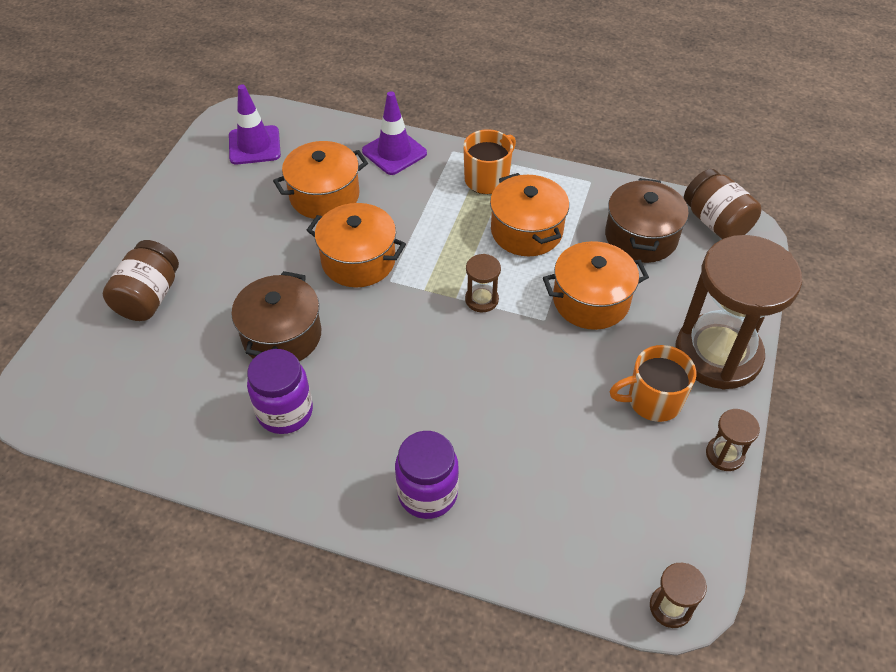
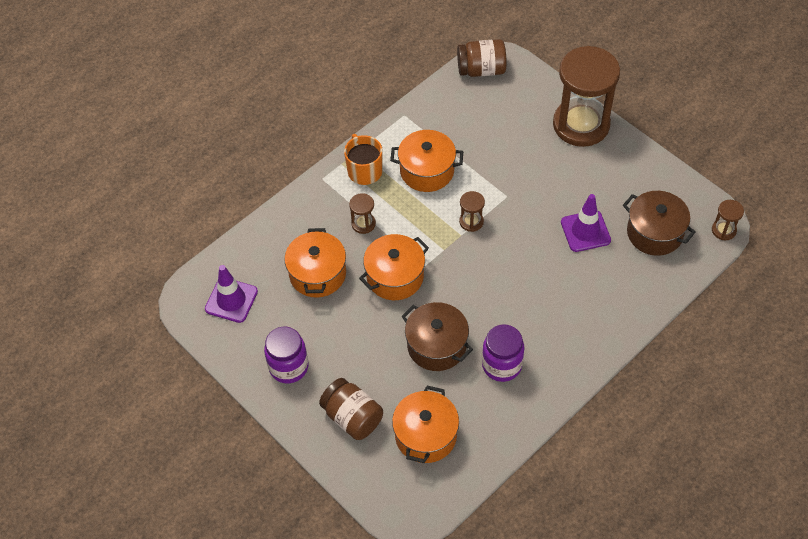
camera: 60 degrees left, 5 degrees up
(394, 152) = (300, 214): purple traffic cone -> purple traffic cone (585, 231)
(427, 493) = (601, 311): purple jar -> purple jar (289, 367)
(591, 300) = (506, 165): orange pot -> orange pot (425, 435)
(641, 237) = (470, 114): brown pot -> brown pot (654, 233)
(652, 400) = (595, 172): orange mug -> none
(724, 454) = (648, 158): brown hourglass -> brown hourglass (363, 224)

